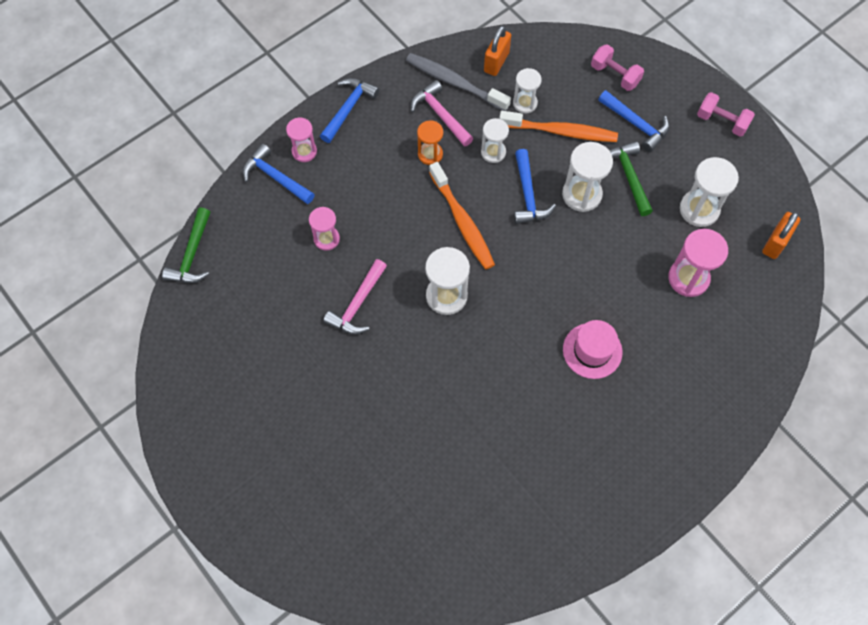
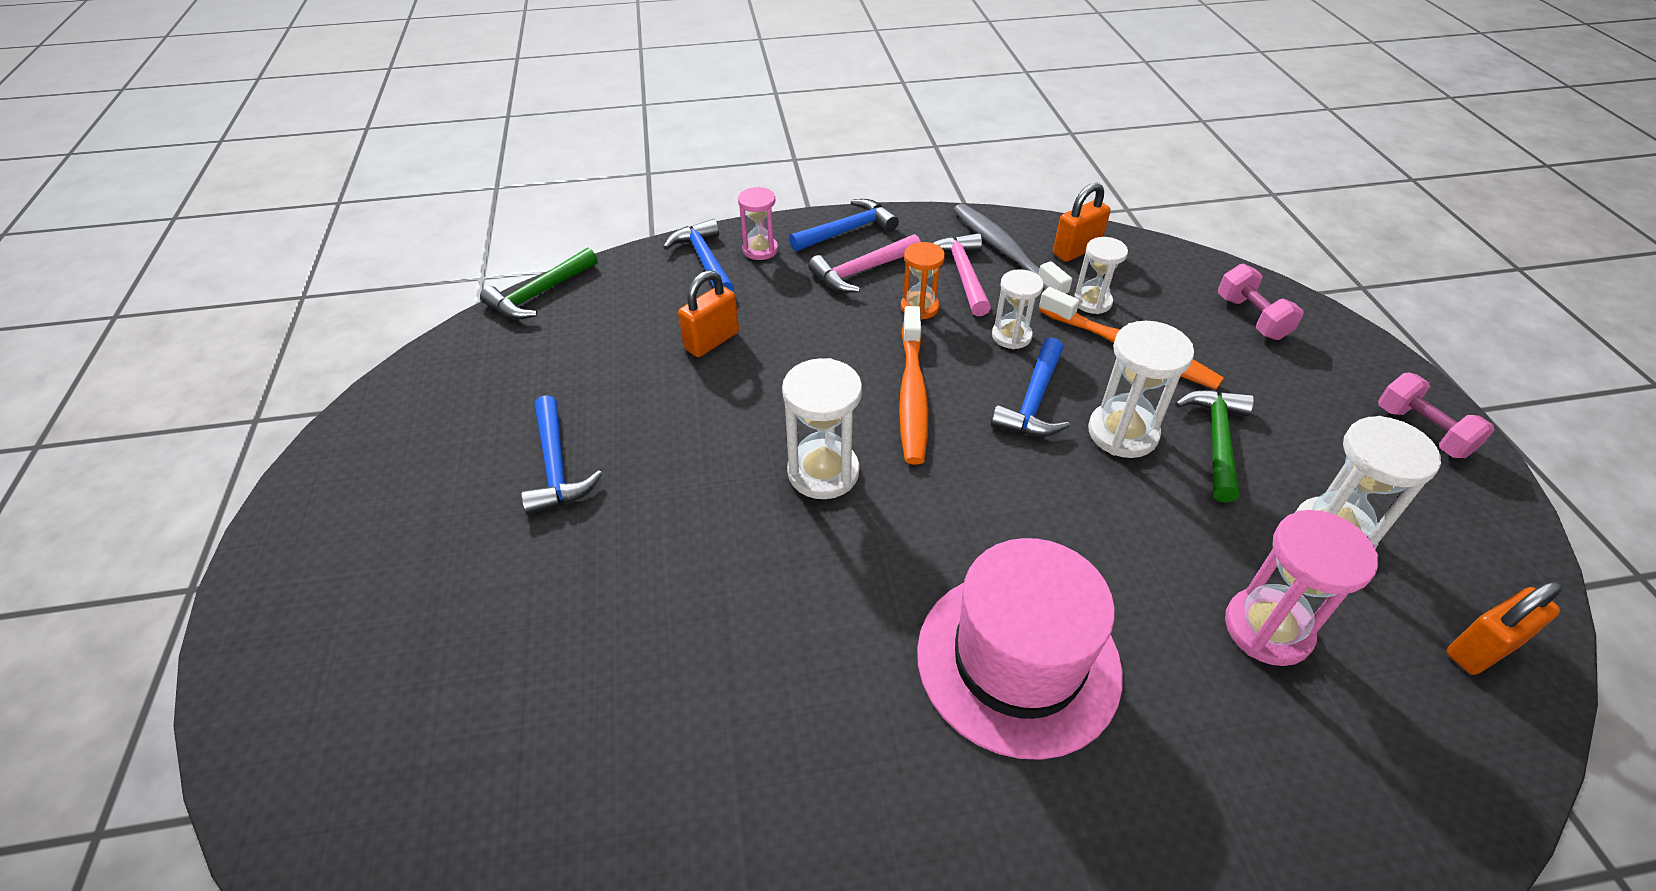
camera: 30 degrees right, 20 degrees down
(326, 239) = (712, 341): pink hourglass -> orange padlock
(357, 304) = (689, 427): pink hammer -> pink hammer (862, 271)
(592, 350) = (1018, 661): pink hat -> pink hat, size x1.68
(636, 124) = (1260, 382): blue hammer -> blue hammer (556, 467)

